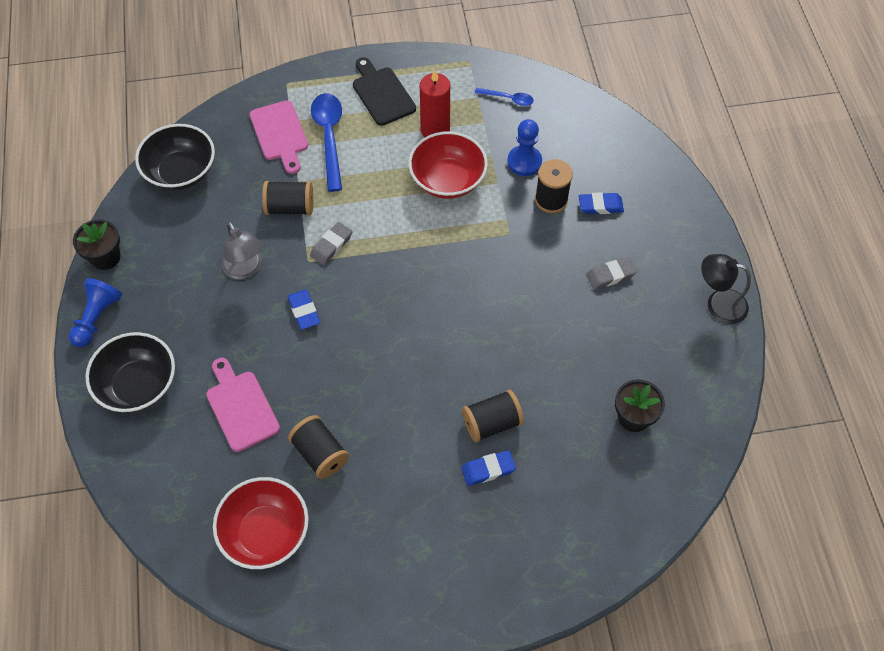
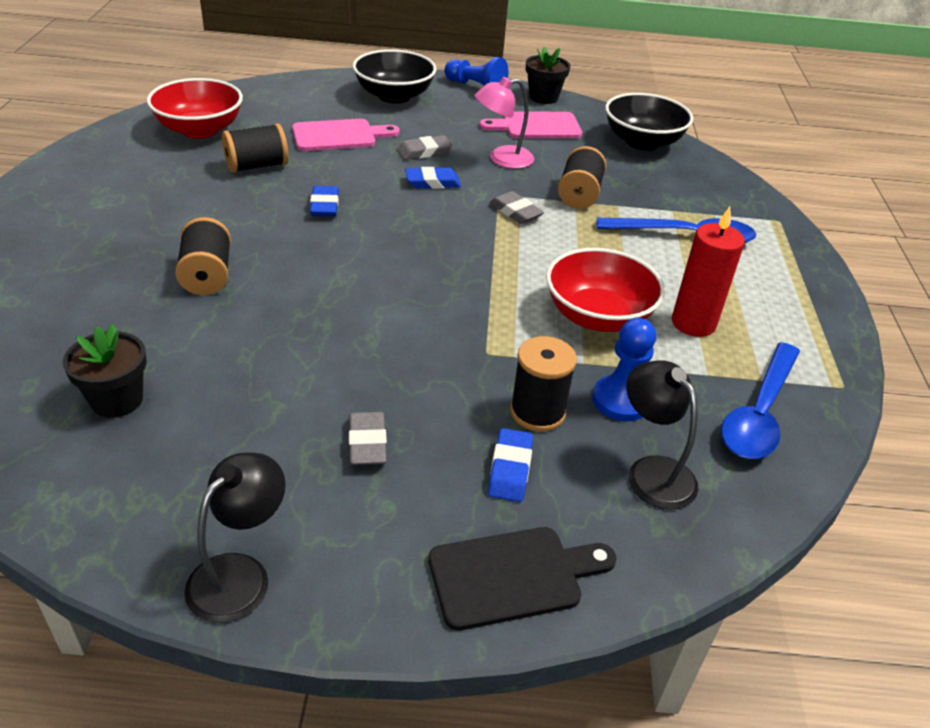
camera: 100 degrees right, 20 degrees down
(245, 269) = (502, 159): grey lamp -> pink lamp
(251, 330) = (424, 152): none -> grey eraser
(280, 134) = (693, 204): pink cutting board -> pink cutting board (537, 126)
(382, 94) = (764, 289): black cutting board -> black cutting board (512, 576)
(488, 469) = (151, 260): blue eraser -> blue eraser (324, 206)
(508, 99) = (759, 413): blue spoon -> blue spoon, size x1.92
(574, 144) = (652, 471): none -> black lamp

